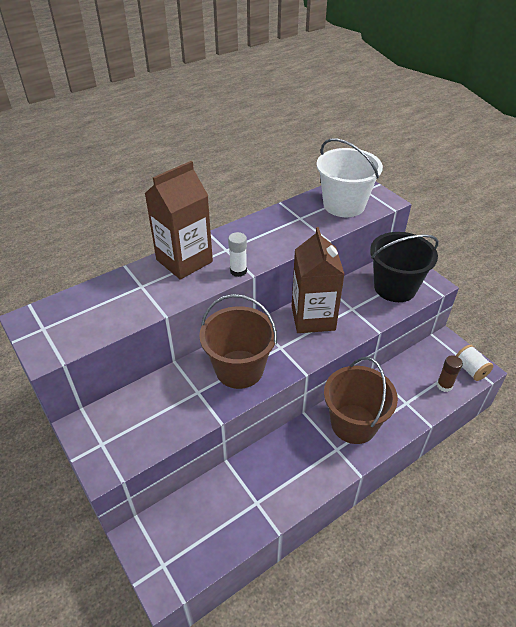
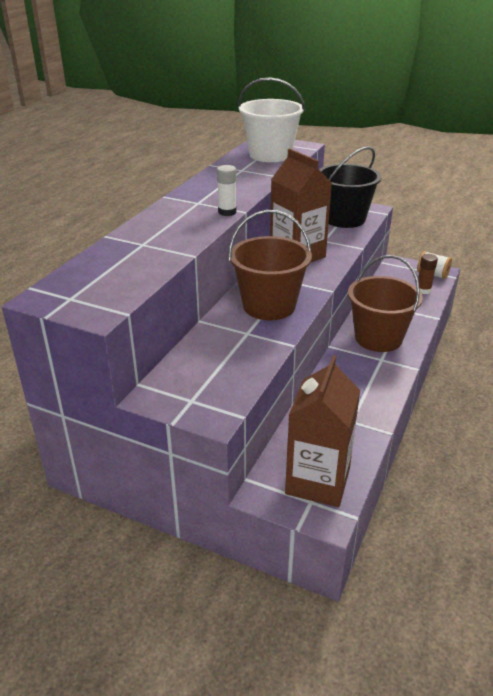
camera: 30 degrees left, 10 degrees down
(184, 261) = (165, 218): brown carton -> brown carton (318, 481)

